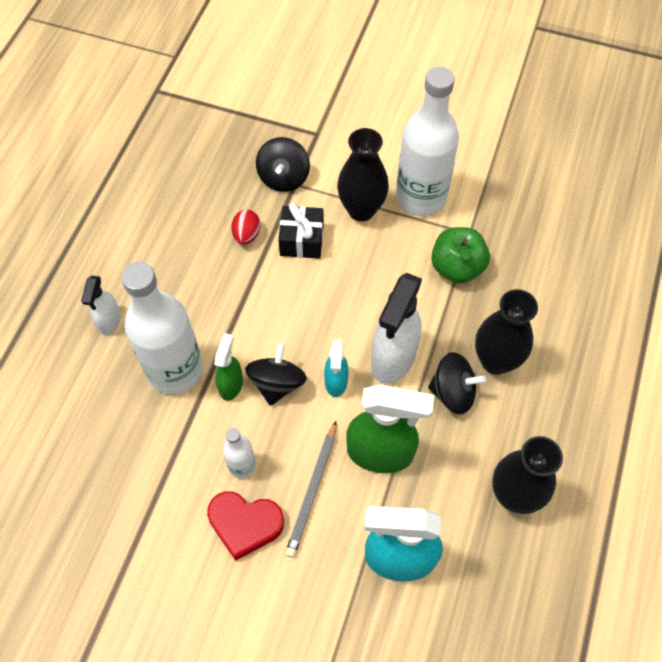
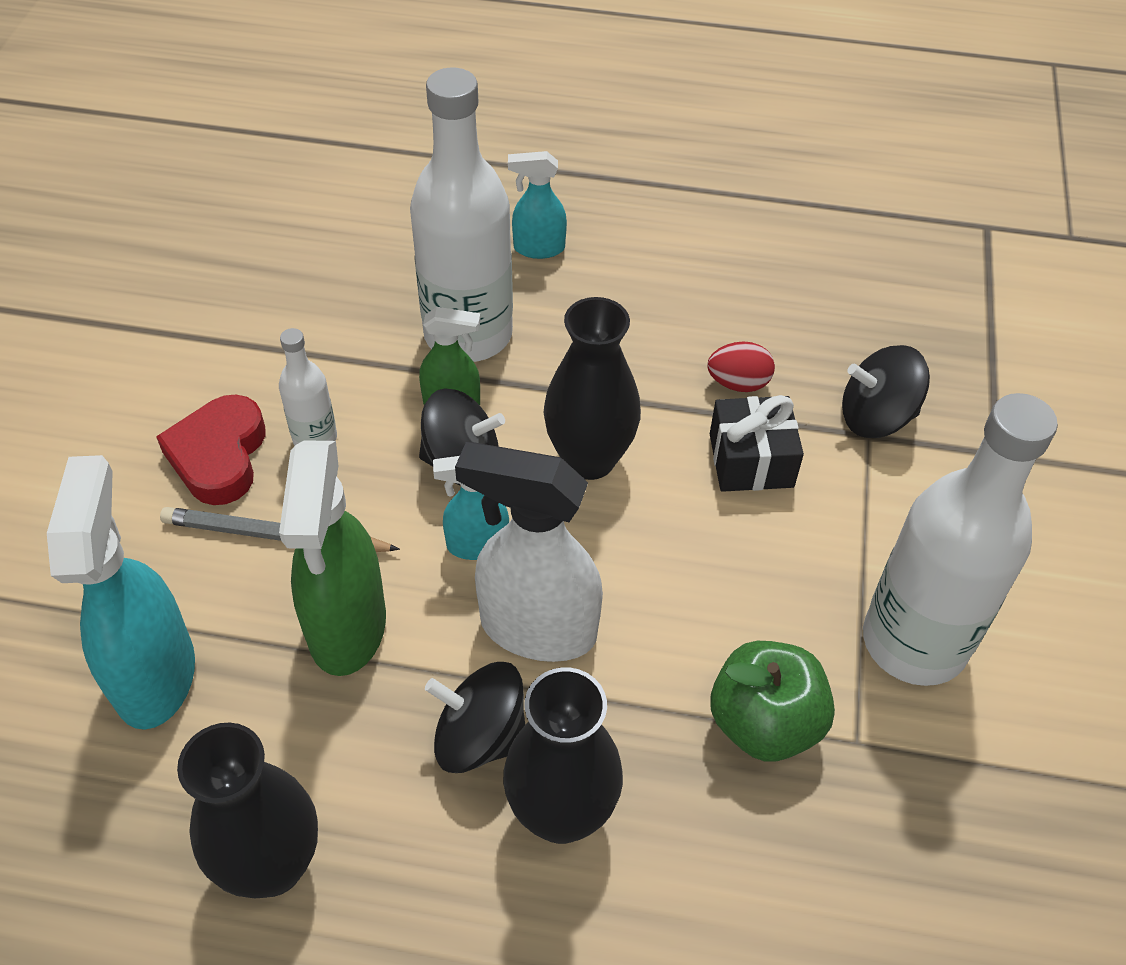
camera: 80 degrees right, 10 degrees down
(109, 321) = (538, 248): white spray bottle -> turquoise spray bottle
(361, 210) = (848, 543): black vase -> black vase (589, 459)
(453, 392) = (480, 737): black spinning top -> black spinning top turned 105 degrees clockwise

